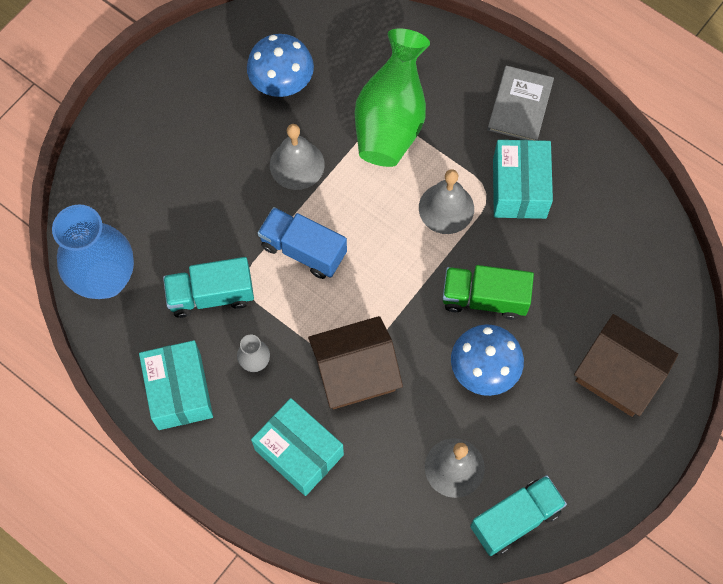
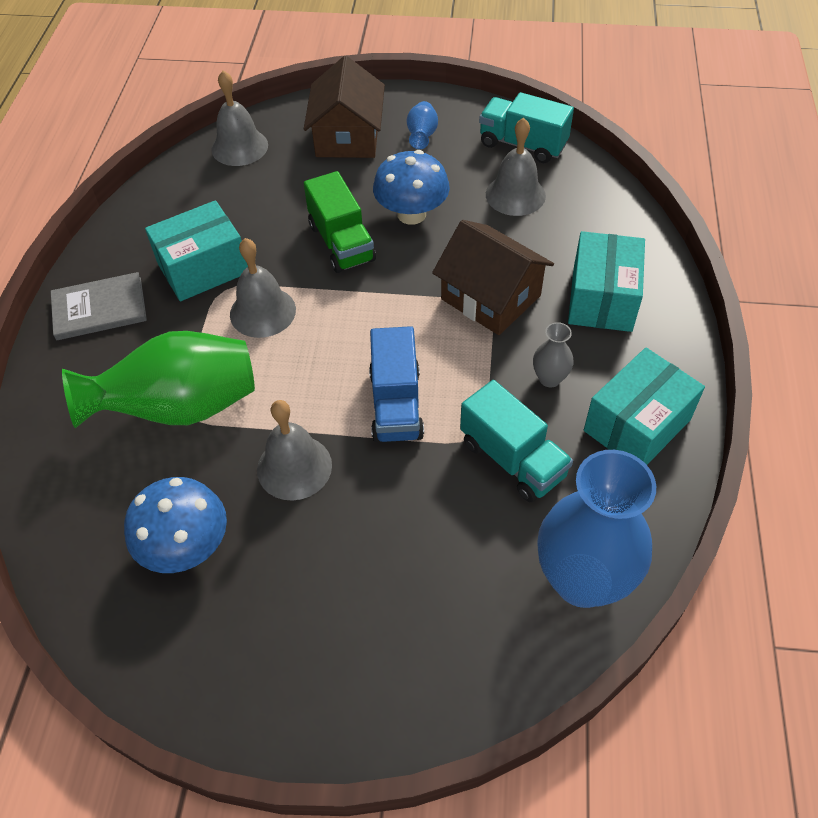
camera: 120 degrees left, 15 degrees down
(581, 438) = (422, 136): none -> blue vase
(658, 279) = (239, 147): none -> grey bell

